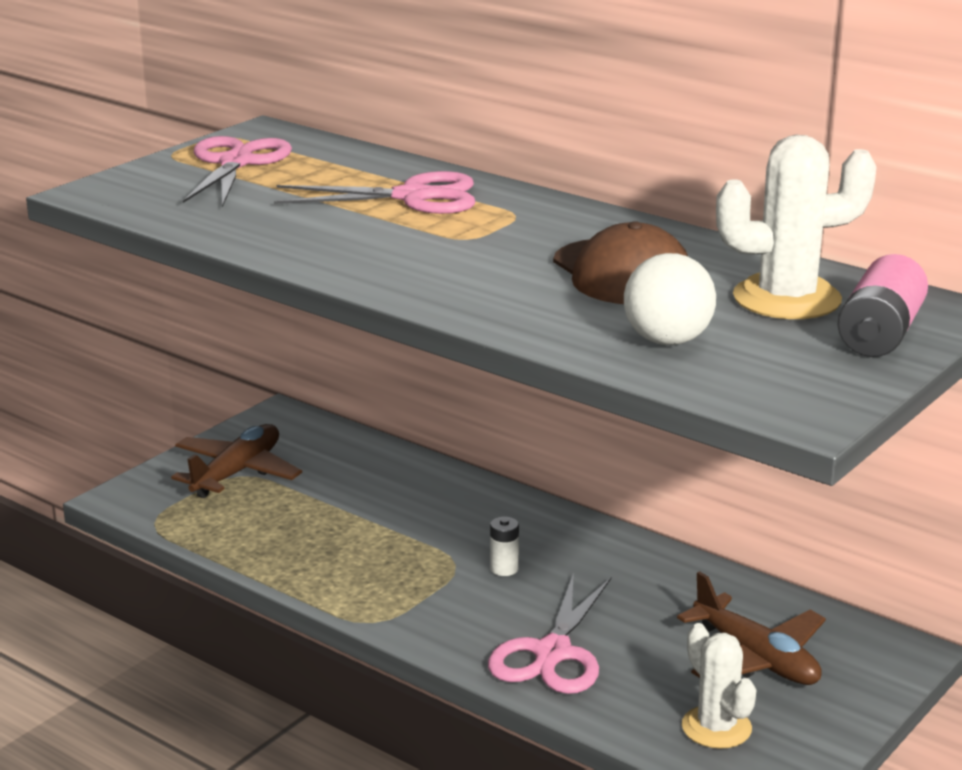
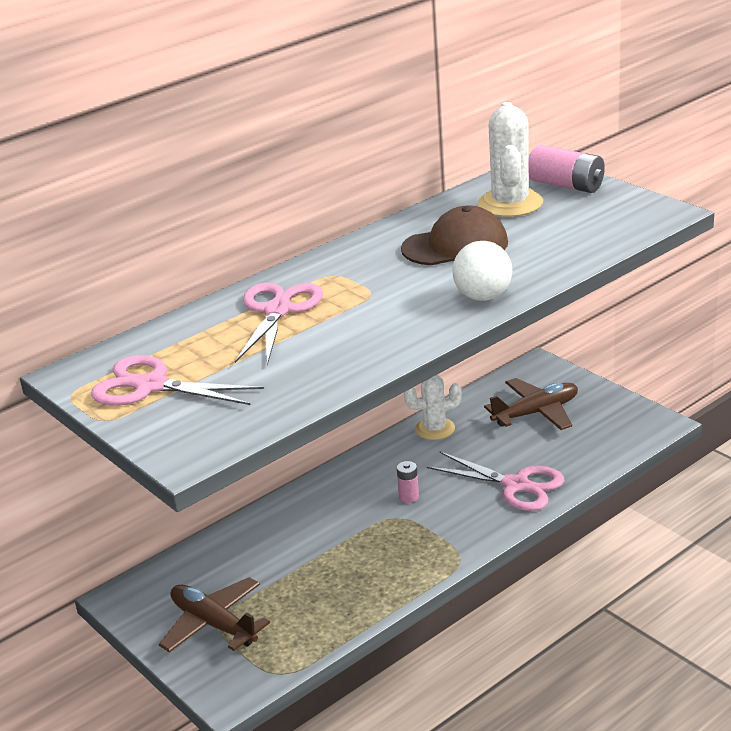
camera: 75 degrees left, 5 degrees up
(504, 569) = (409, 497): white battery -> pink battery
(667, 341) = (564, 240): white ball -> white ball (483, 297)
(716, 727) = (602, 435): white cactus -> white cactus (435, 429)

